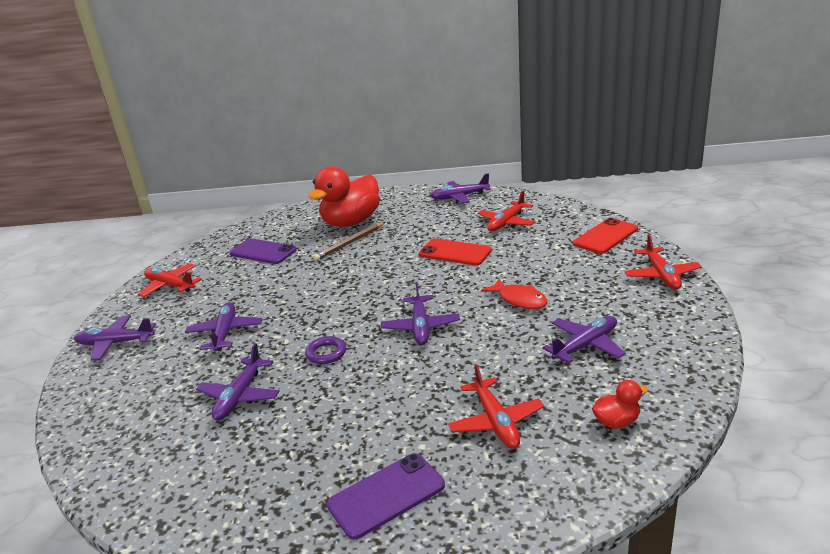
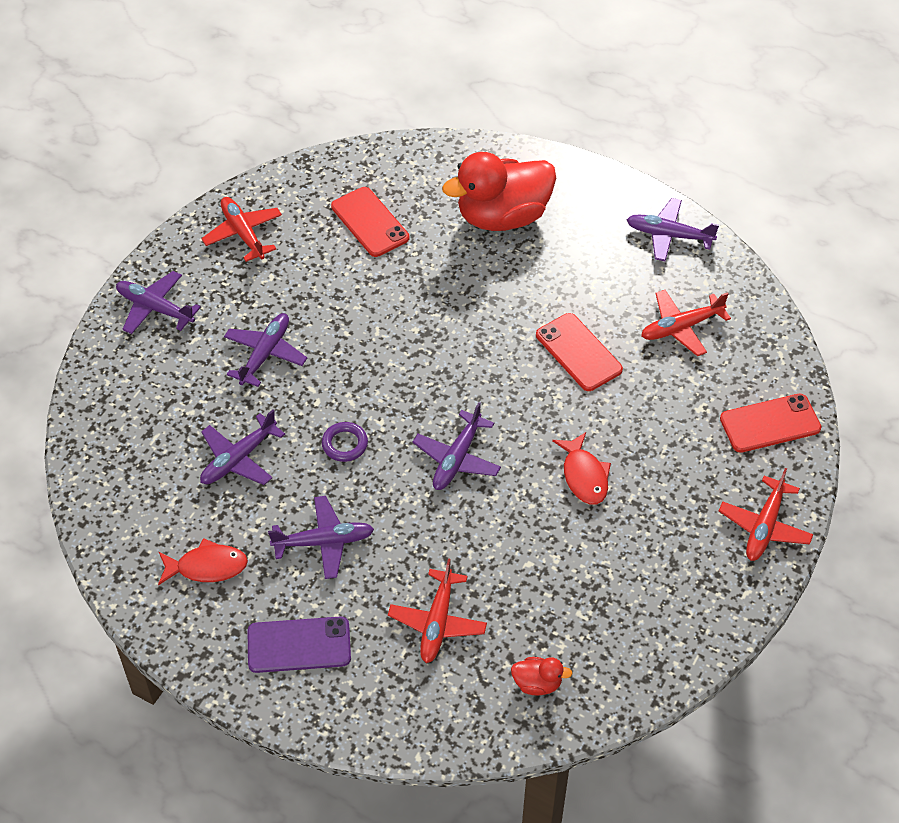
camera: 25 degrees right, 25 degrees up
(254, 479) = (207, 567): none -> red fish
(263, 252) = (370, 222): purple phone -> red phone
(350, 243) = (475, 262): brown pencil -> none
(585, 345) = (592, 580): purple plane -> purple plane (324, 542)

